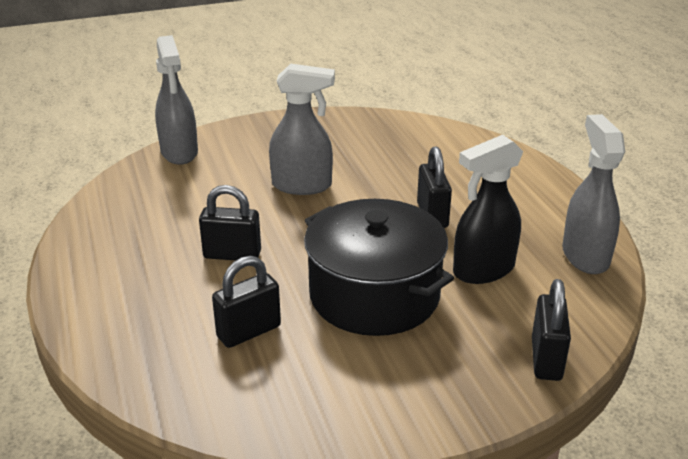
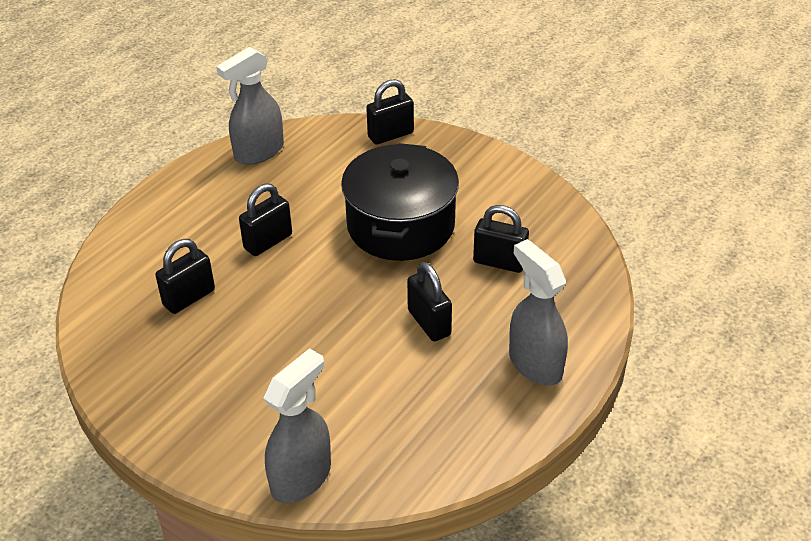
camera: 125 degrees left, 10 degrees up
(302, 185) = (287, 341): grey spray bottle -> grey spray bottle (535, 364)
(402, 163) = (189, 298): none -> black padlock
(483, 270) = (321, 189): black spray bottle -> none

